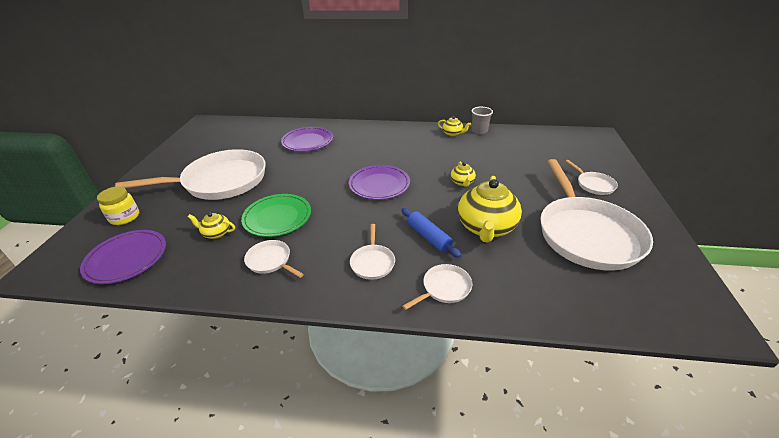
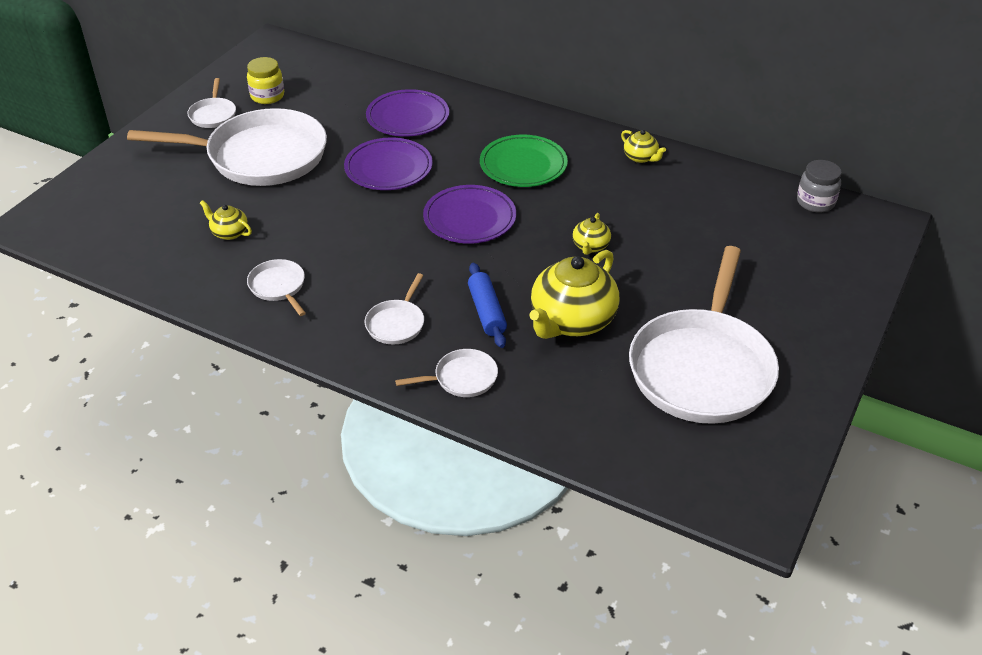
camera: 20 degrees right, 5 degrees up
(125, 217) = (129, 180): yellow jar -> yellow jar (267, 96)
(127, 258) = (121, 237): purple plate -> purple plate (388, 168)
(277, 217) = (311, 231): green plate -> green plate (523, 165)
(479, 131) = (689, 163): grey cup -> none
(557, 134) = (815, 202): none -> grey jar
(593, 184) = (787, 303): white pan -> white pan (213, 115)

